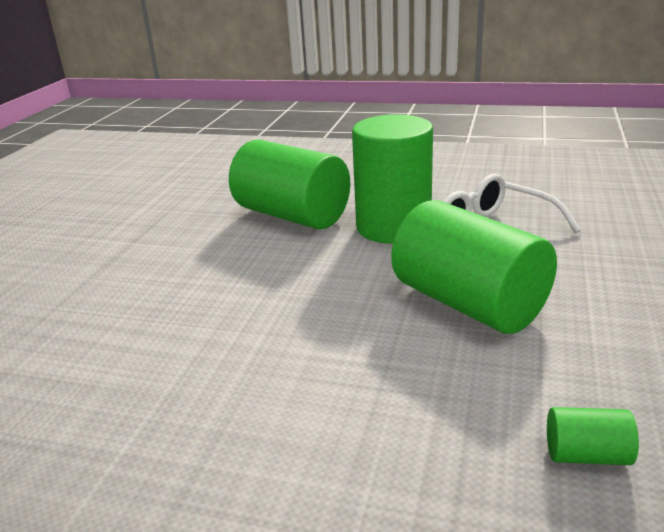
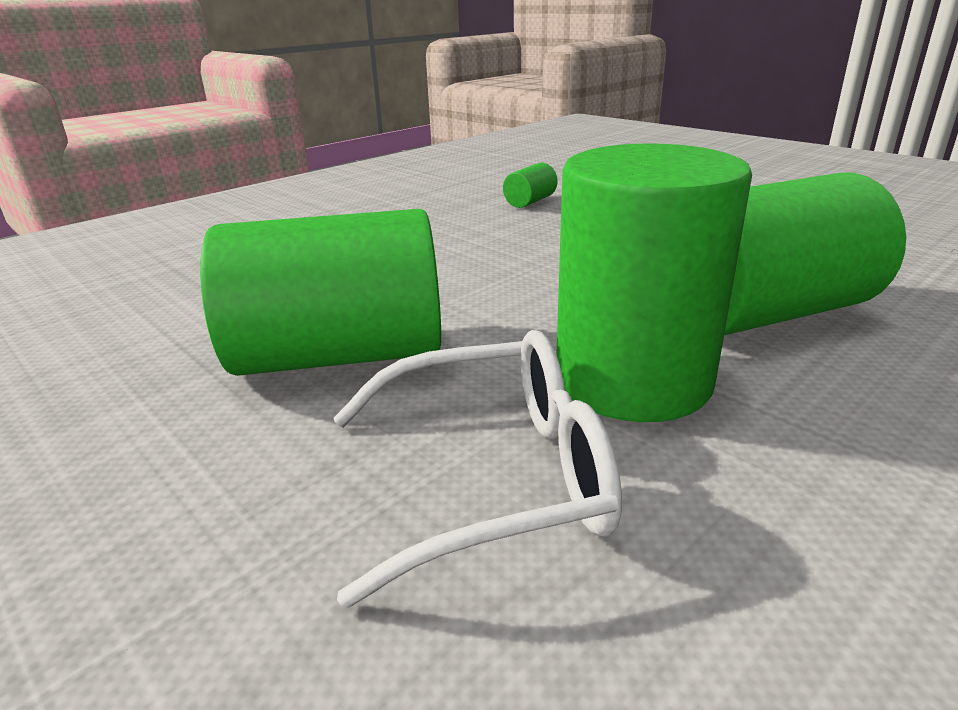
camera: 120 degrees right, 0 degrees up
(587, 455) = (90, 320): green cylinder -> green cylinder (530, 201)

